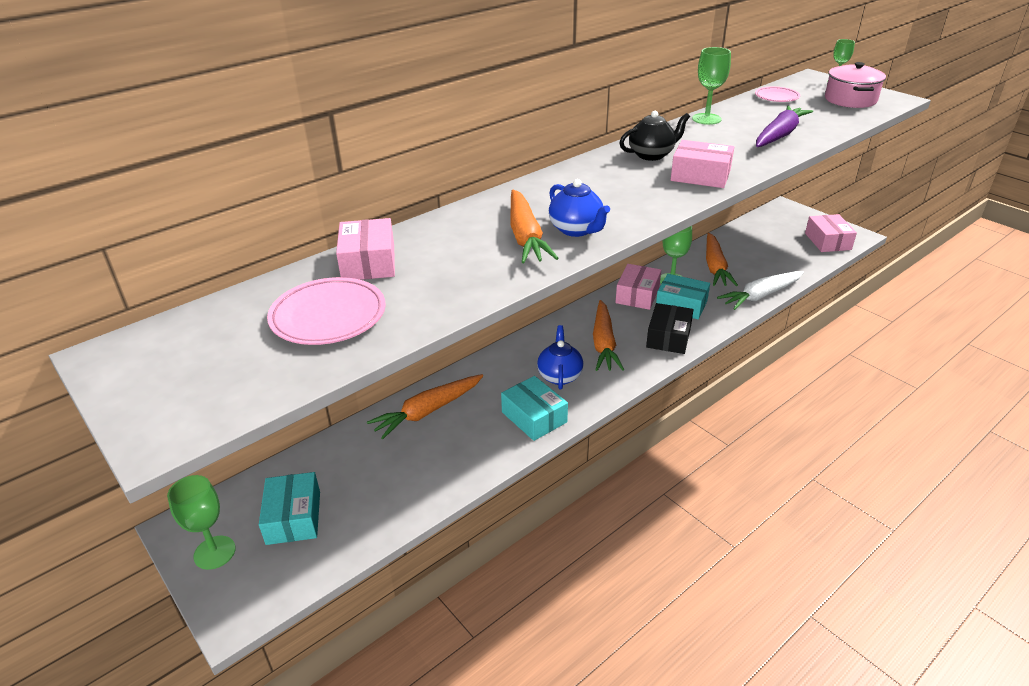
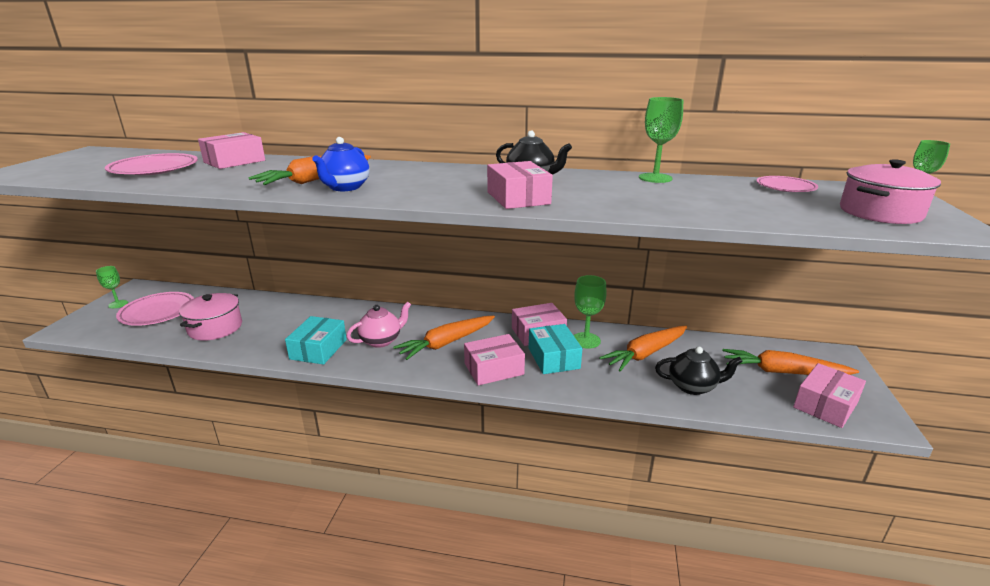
camera: 50 degrees right, 10 degrees down
(214, 552) = (118, 304): green goblet -> green goblet, size x0.66
(293, 517) = (158, 312): turquoise box -> pink plate
(401, 477) = (215, 328): none -> pink pot
(428, 411) = (292, 311): orange carrot -> orange carrot (783, 372)
(559, 375) = (381, 340): blue teapot -> pink teapot
(668, 337) = (494, 369): black box -> pink box
(760, 295) = (637, 395): white carrot -> none
(770, 271) = (693, 386): none -> black teapot
(779, 135) = (685, 204): purple carrot -> none

